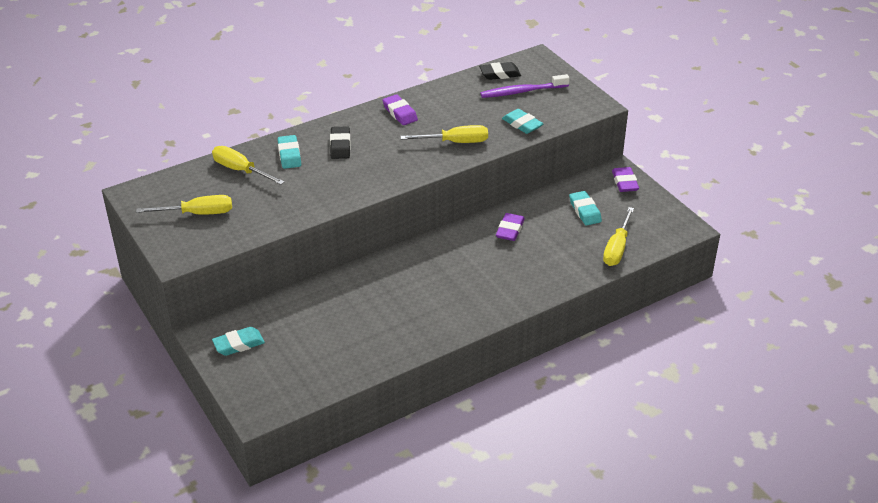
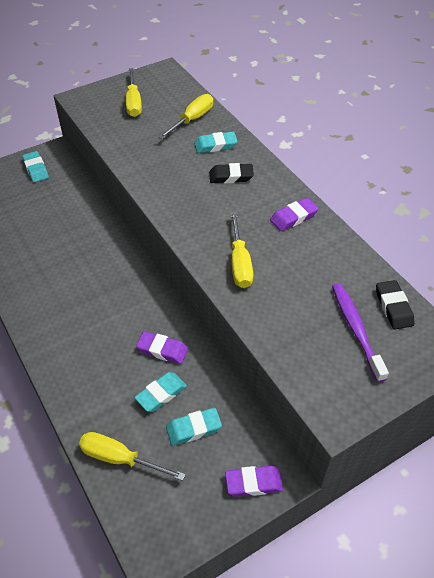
camera: 90 degrees right, 10 degrees up
(522, 124) = (280, 326): turquoise eraser -> turquoise eraser (161, 394)

